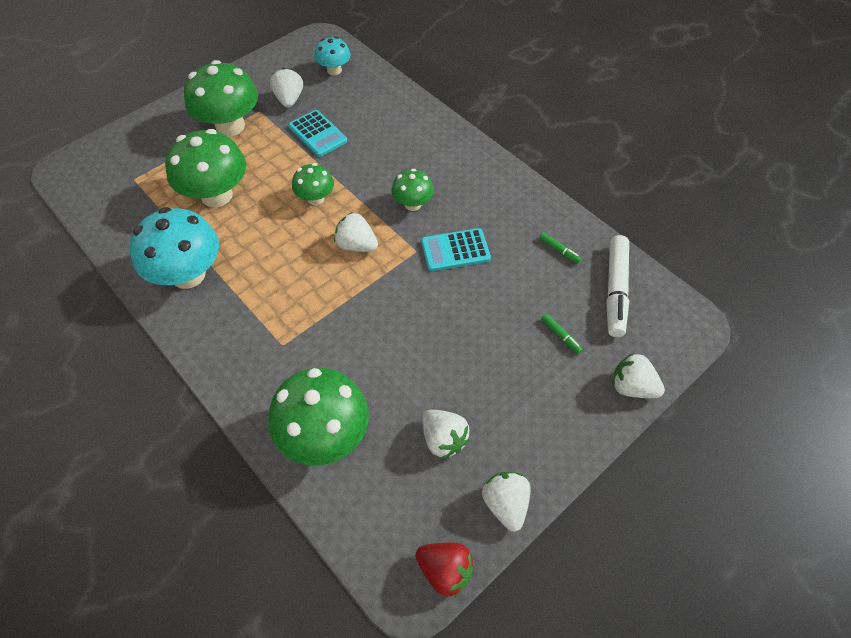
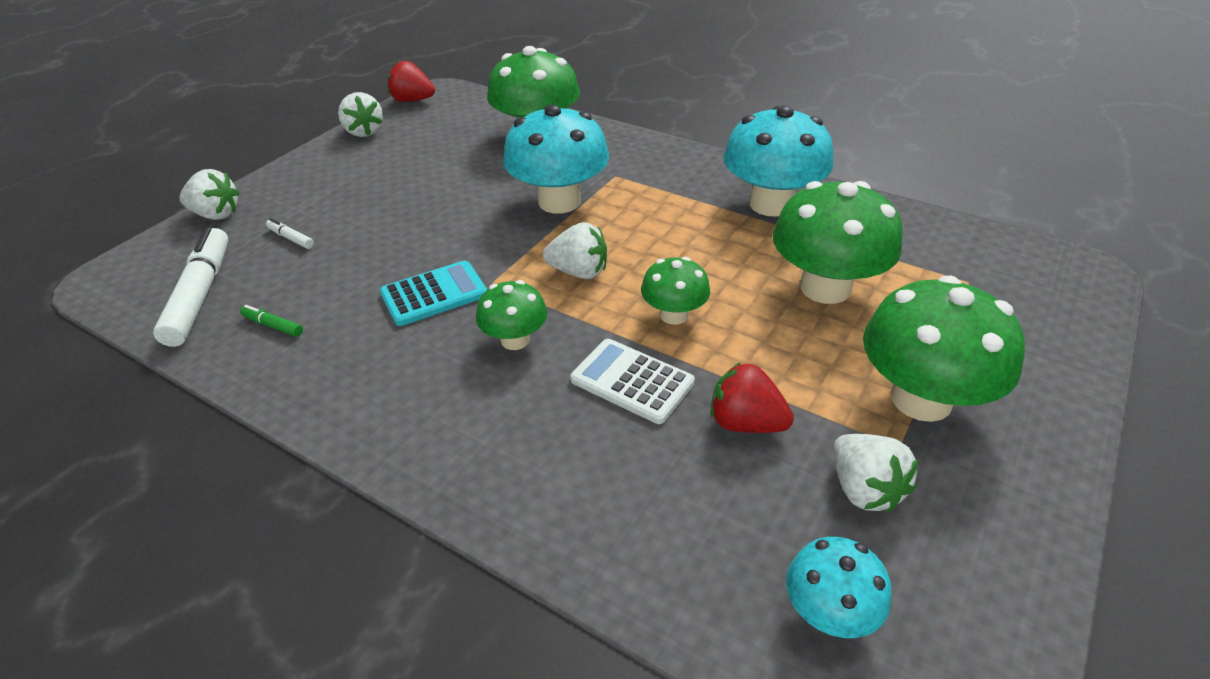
camera: 165 degrees right, 15 degrees down
(317, 134) = (745, 423): turquoise calculator -> red strawberry
(342, 323) = (559, 201): none -> turquoise mushroom
(359, 165) = (632, 381): none -> white calculator
(443, 439) = (424, 151): white strawberry -> none
(560, 336) = (291, 238): green marker -> white marker

